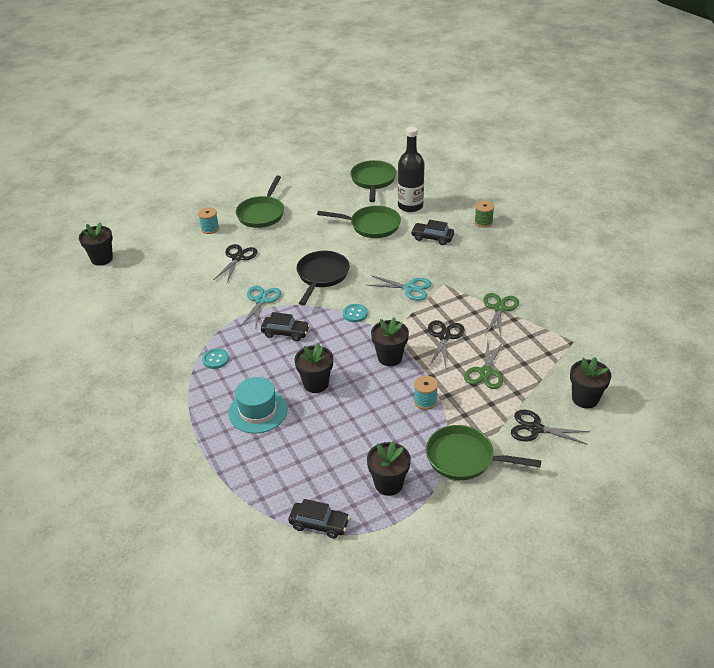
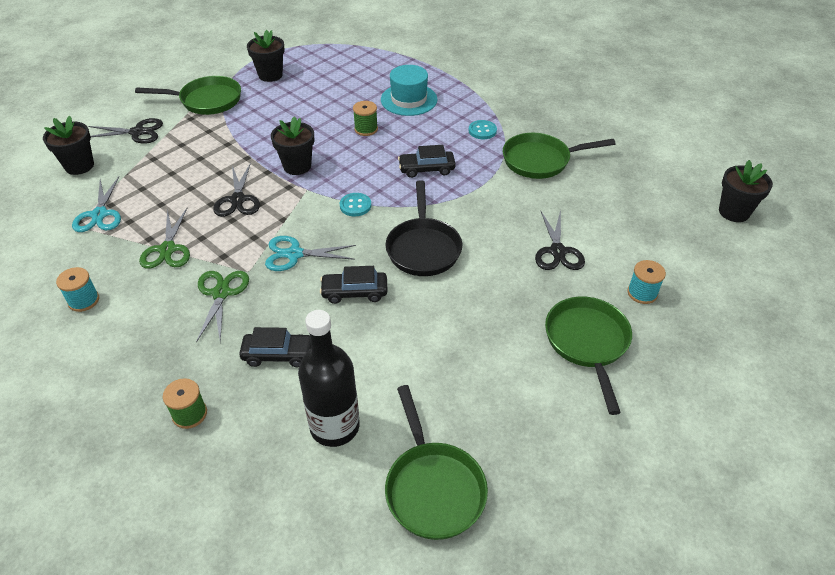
camera: 160 degrees right, 5 degrees up
(261, 300) = (480, 199): turquoise scissors -> turquoise scissors (99, 215)
(316, 384) = (366, 129): black flower pot -> green spool
(319, 524) = (317, 47): black car -> black car (354, 292)
(371, 226) = (389, 358): green pan -> green pan (540, 160)
(425, 401) = (249, 134): turquoise spool -> turquoise spool (84, 300)
(485, 372) = (187, 171): green scissors -> green scissors (221, 293)

